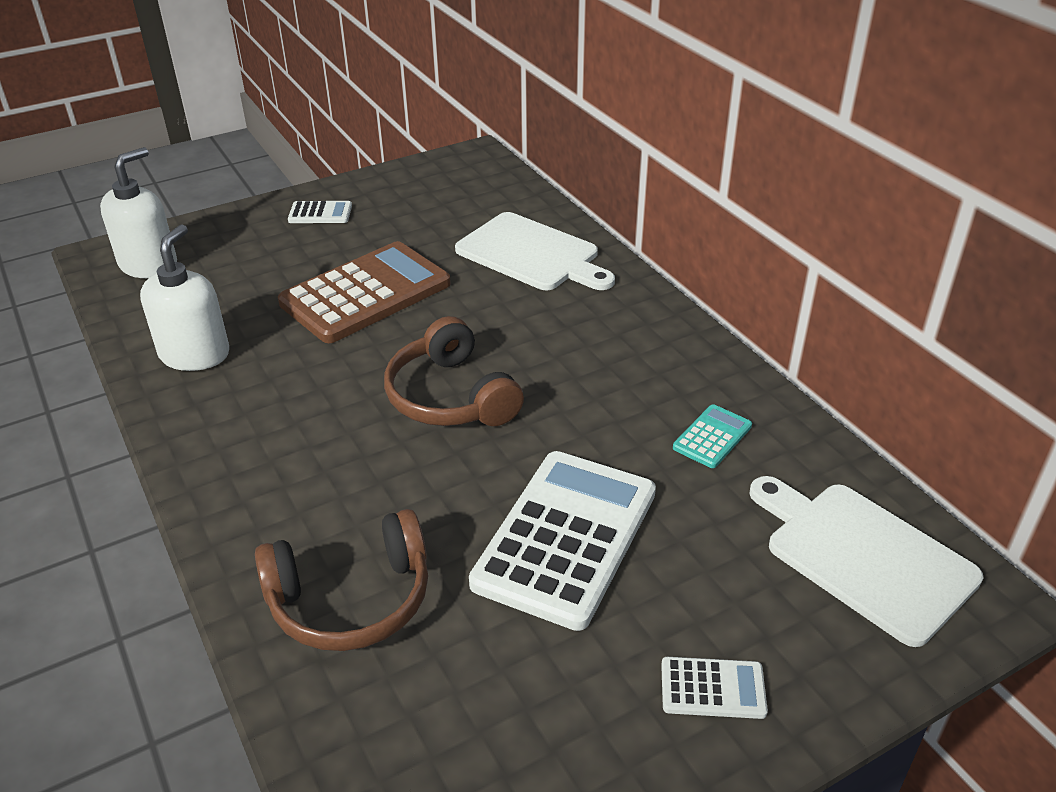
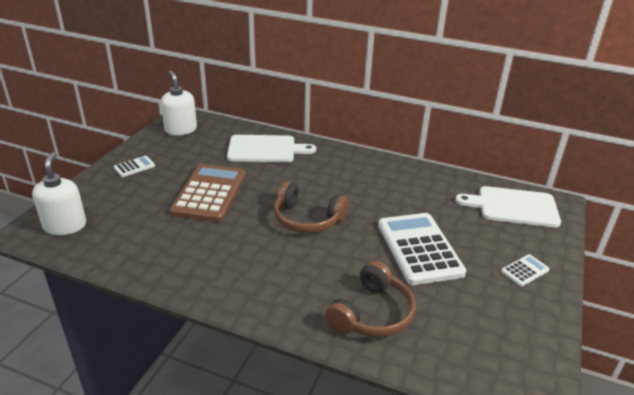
camera: 40 degrees left, 5 degrees down
(195, 354) = (156, 255): white soap dispenser -> white soap dispenser (181, 129)
(712, 437) = (422, 190): turquoise calculator -> none

